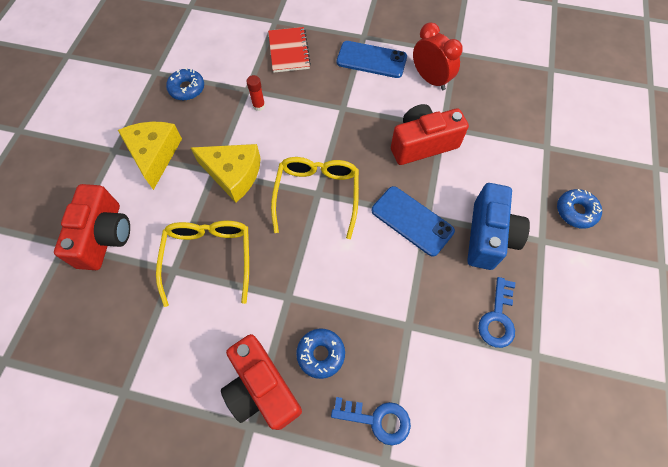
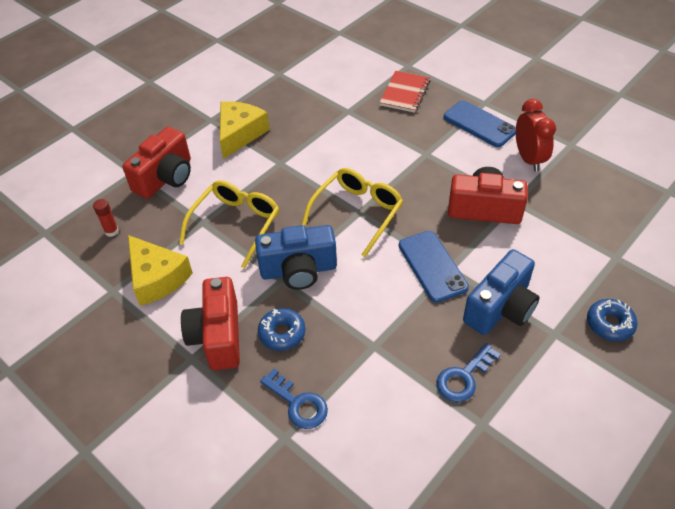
camera: 30 degrees right, 15 degrees down
(187, 89) = (297, 94): blue donut -> none
(233, 174) = (295, 171): yellow cheese -> yellow cheese (157, 278)
(259, 106) = (350, 127): red glue stick -> red glue stick (111, 231)
(298, 280) = (298, 270): none -> blue camera

